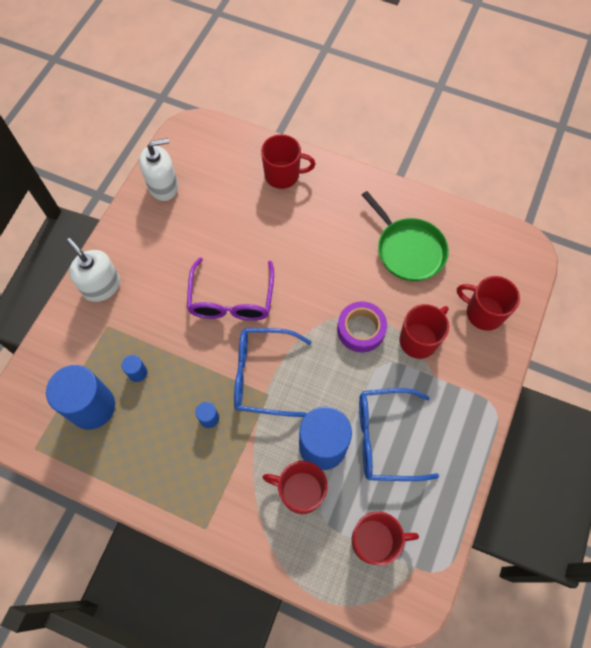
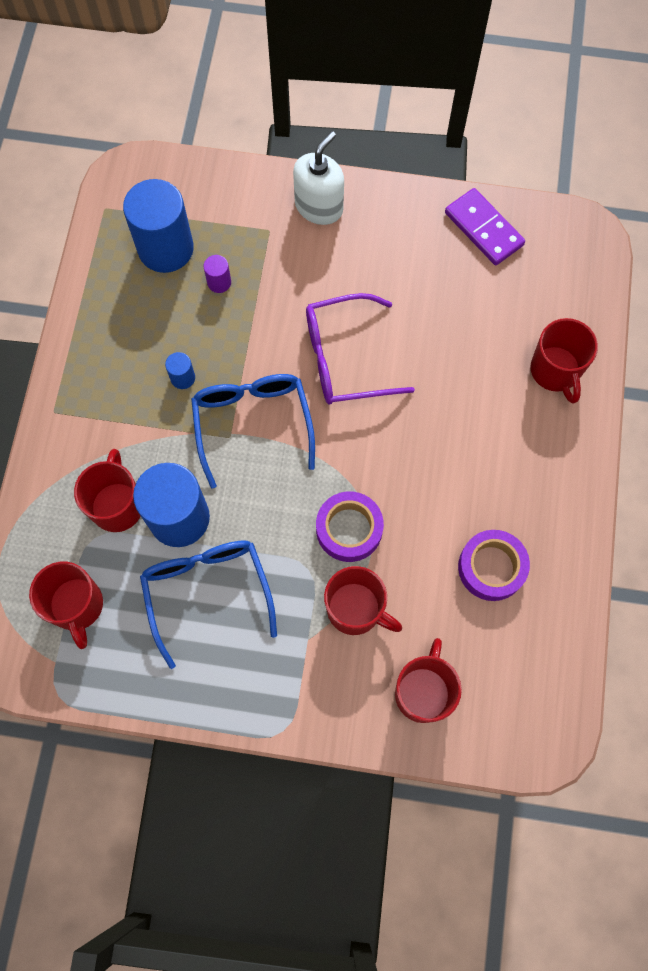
camera: 75 degrees right, 5 degrees up
(137, 372) = (219, 282): blue cylinder -> purple cylinder
(163, 186) = (484, 229): white soap dispenser -> purple domino
(408, 250) = (491, 567): green pan -> purple tape

